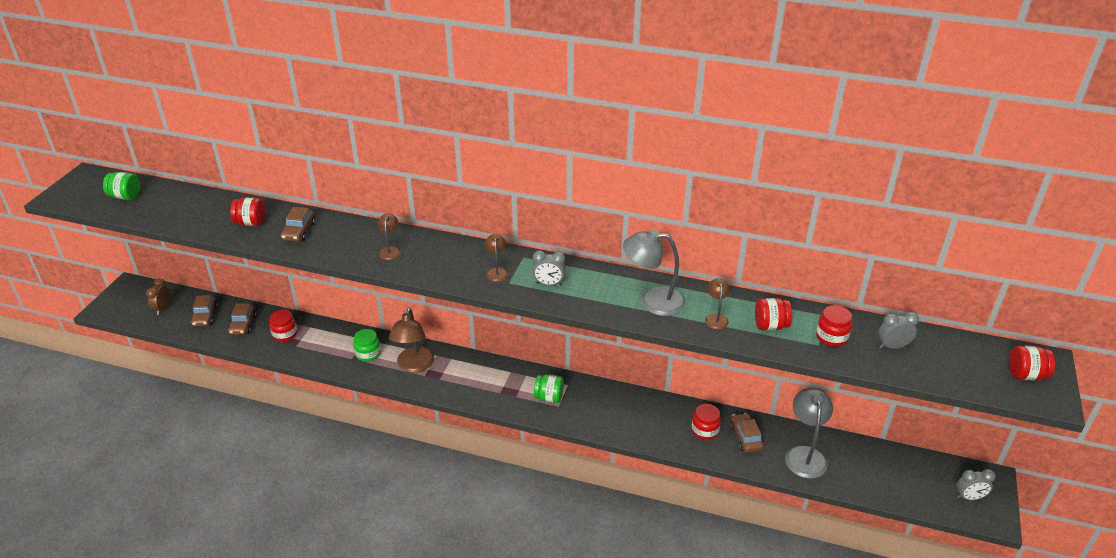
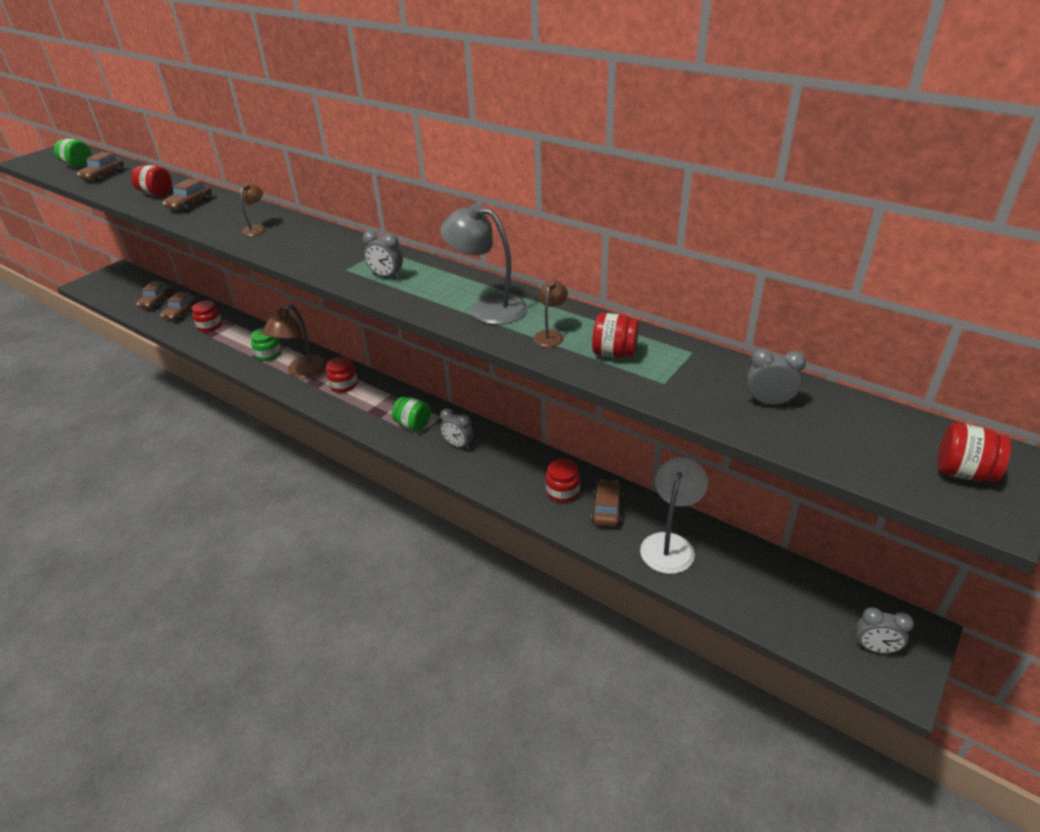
camera: 20 degrees right, 0 degrees up
(163, 309) = (128, 290): brown clock -> none
(170, 207) = (103, 175): none -> brown car
(497, 271) = (342, 259): brown lamp -> none
(598, 408) = (458, 445): none -> grey clock
(804, 455) = (670, 544): grey lamp -> white lamp
(831, 337) = (688, 378): red jar -> red jar (344, 385)

